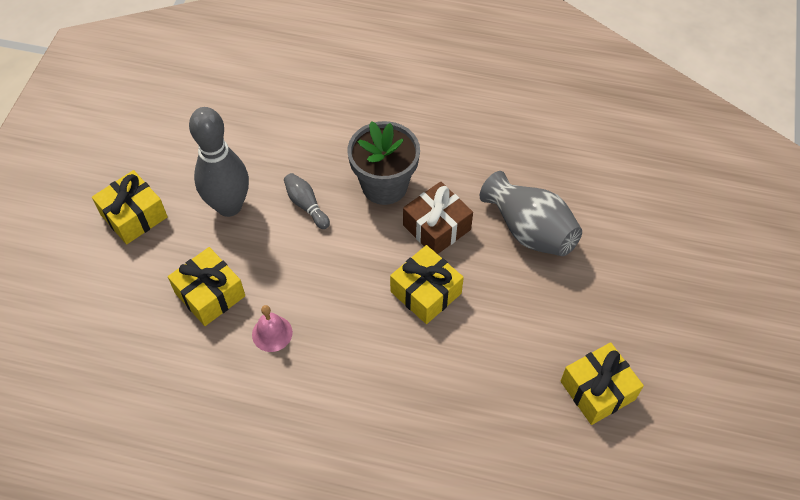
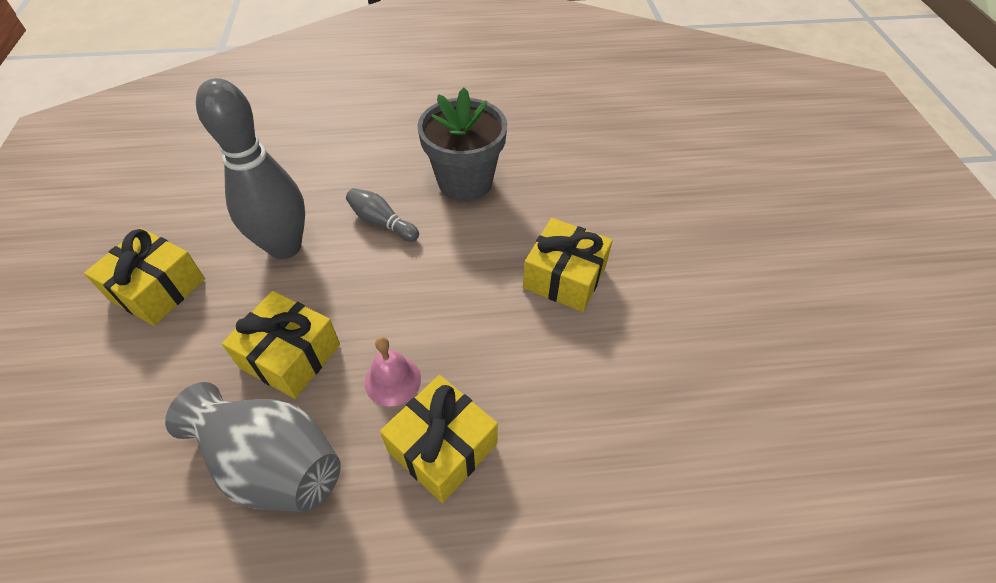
camera: 20 degrees left, 5 degrees down
(437, 227) = (543, 208): brown gift -> none
(529, 230) = (642, 186): grey vase -> grey vase (271, 463)
(597, 390) = (814, 327): yellow gift -> yellow gift (442, 447)

